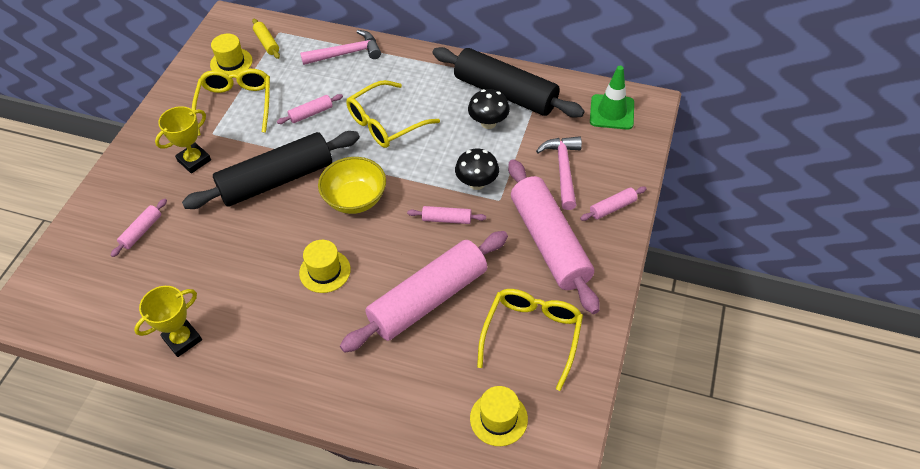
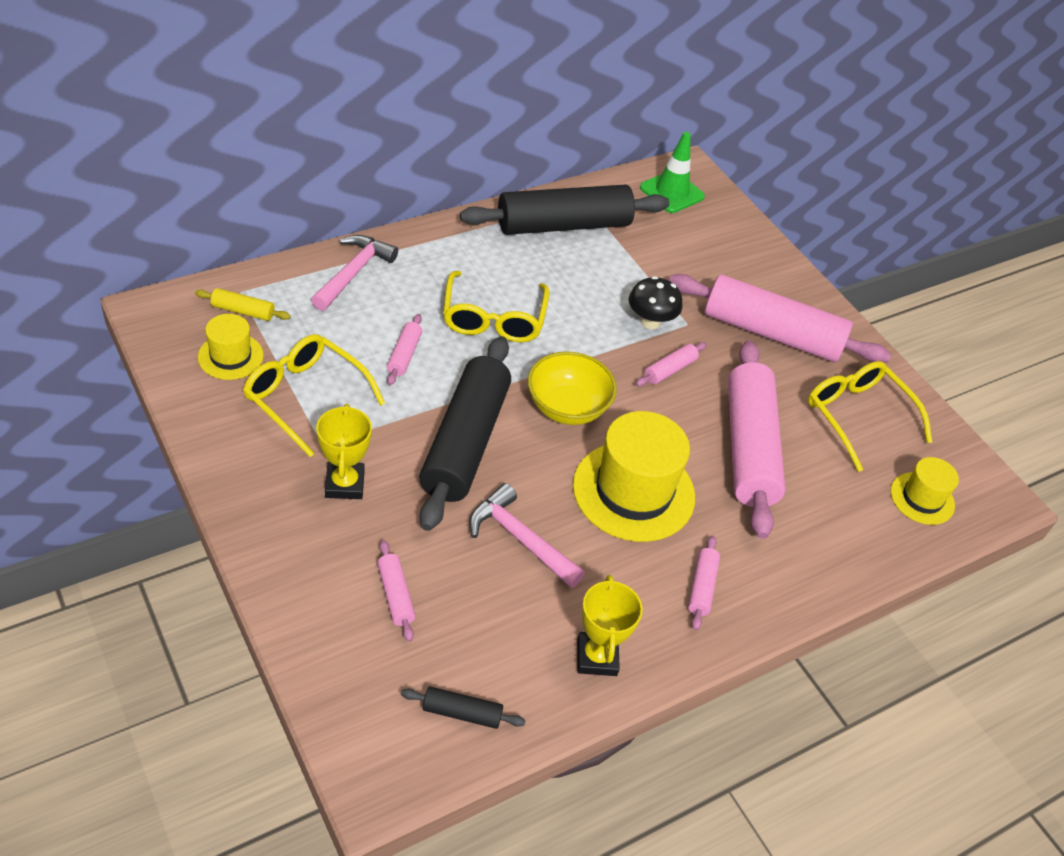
camera: 55 degrees left, 5 degrees down
(91, 310) = (462, 713): none -> black rolling pin
(325, 271) = (633, 491): yellow hat -> yellow hat, size x1.85
(488, 123) = (586, 261): black mushroom -> none
(563, 170) = (701, 265): pink hammer -> pink hammer (520, 539)
(612, 207) = (776, 273): pink rolling pin -> pink rolling pin (701, 587)

